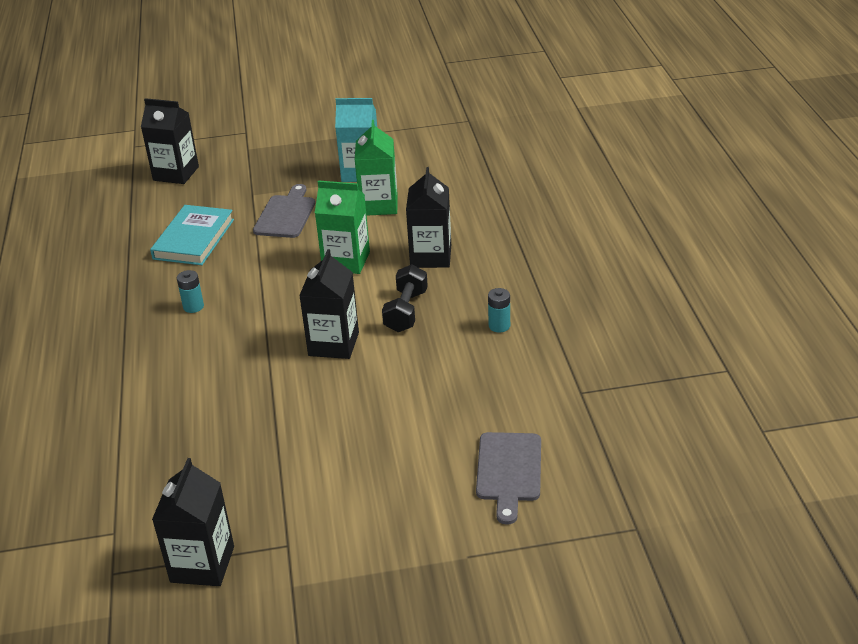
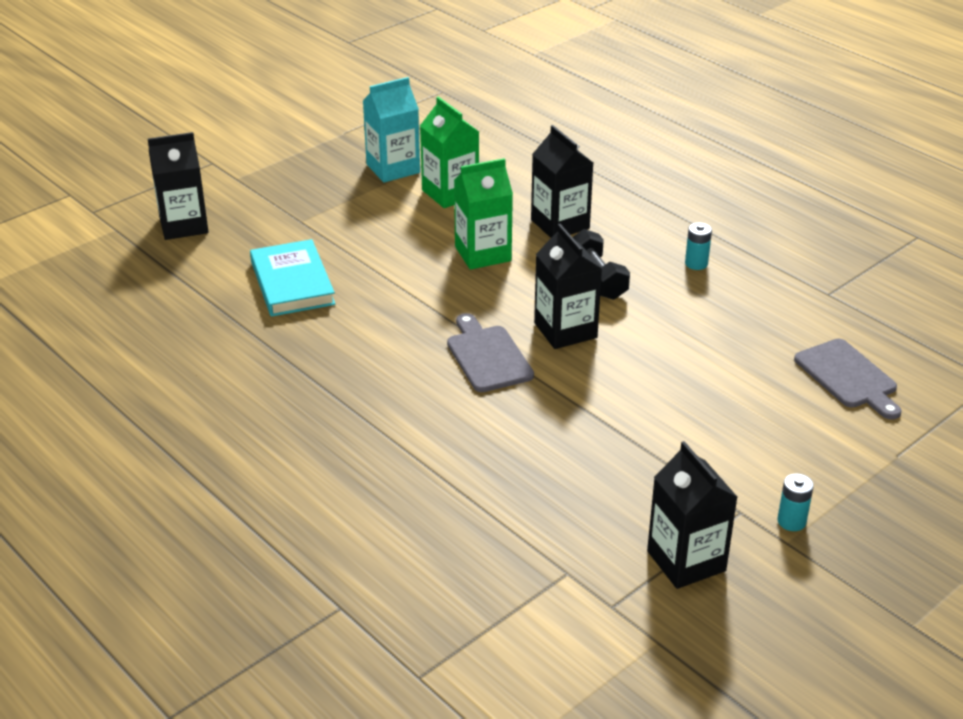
camera: 35 degrees left, 0 degrees up
(193, 307) = (378, 346): turquoise battery -> turquoise battery (791, 521)
(286, 215) = (364, 230): grey cutting board -> grey cutting board (487, 356)

